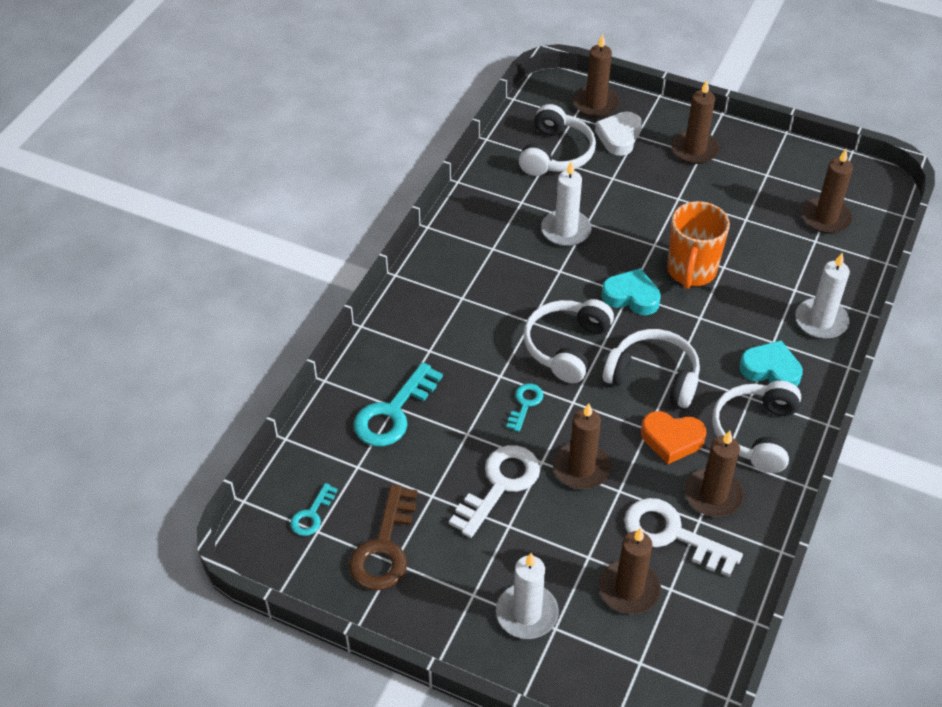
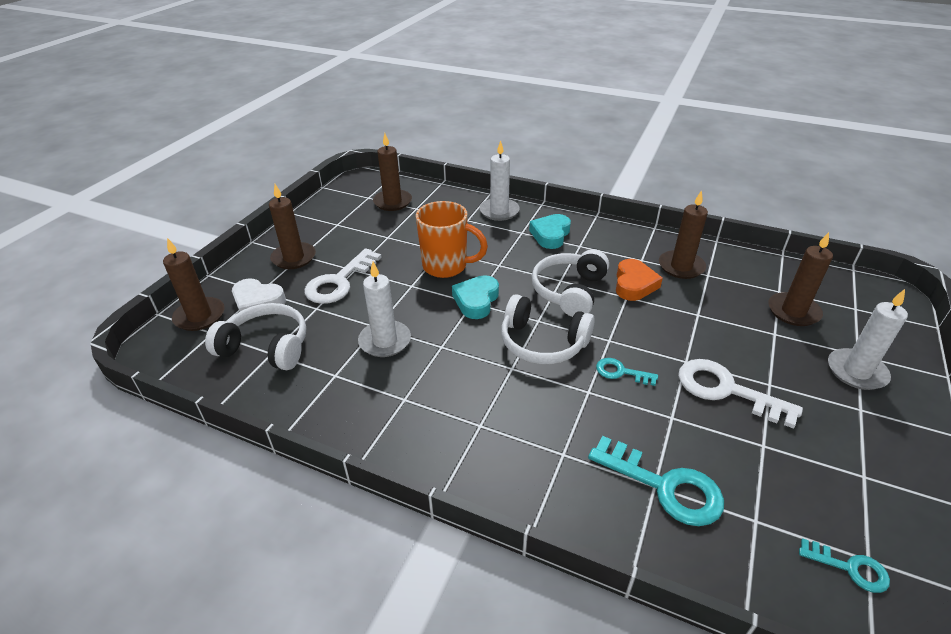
camera: 90 degrees left, 10 degrees down
(384, 547) = (851, 486): brown key -> none
(581, 468) = (684, 335): brown candle -> none
(672, 535) = (728, 288): white key -> white key (339, 281)
(756, 433) = (614, 245): white headphones -> none

